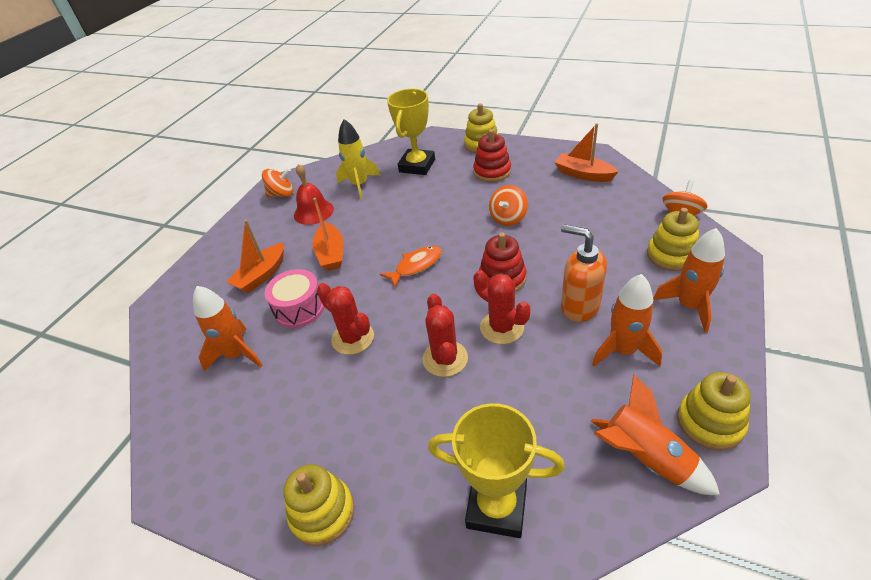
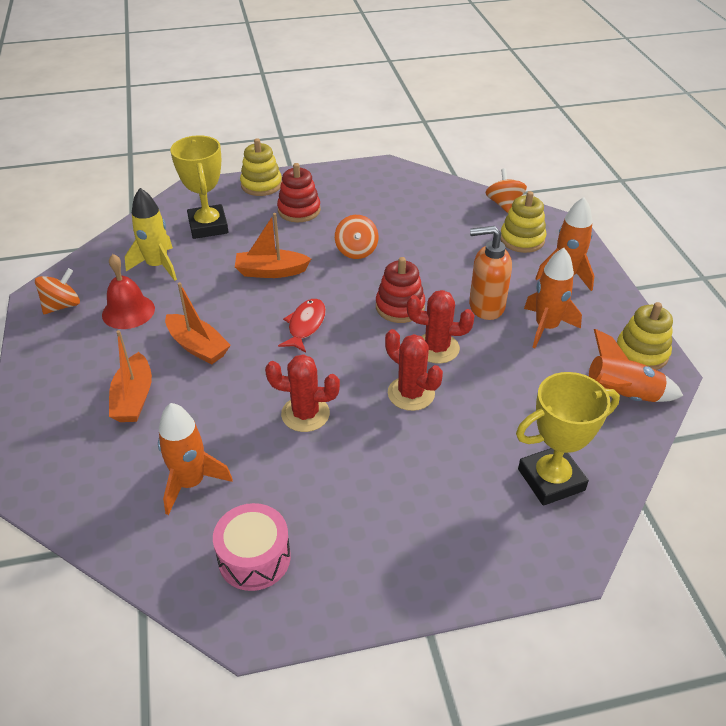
camera: 40 degrees left, 0 degrees up
(299, 308) = (217, 411): pink drum -> pink drum (254, 558)
(322, 512) = (420, 559): yellow stacking toy -> none
(416, 266) = (305, 325): orange fish -> red fish
(583, 174) = (391, 189): orange boat -> orange boat (271, 271)

